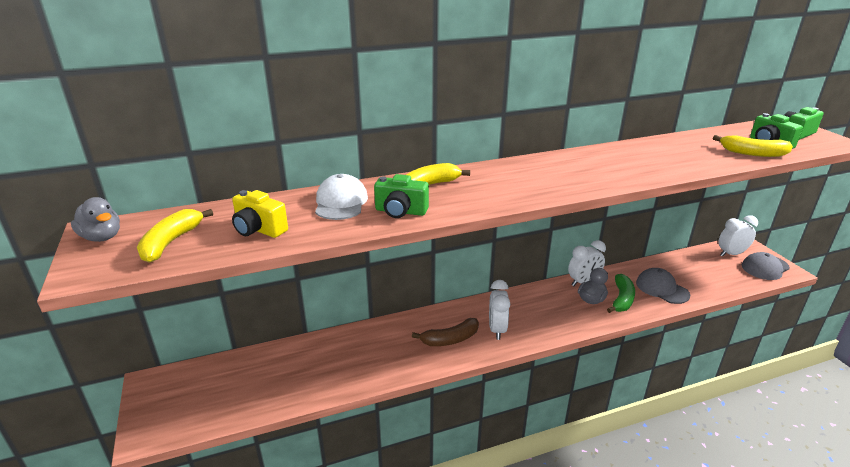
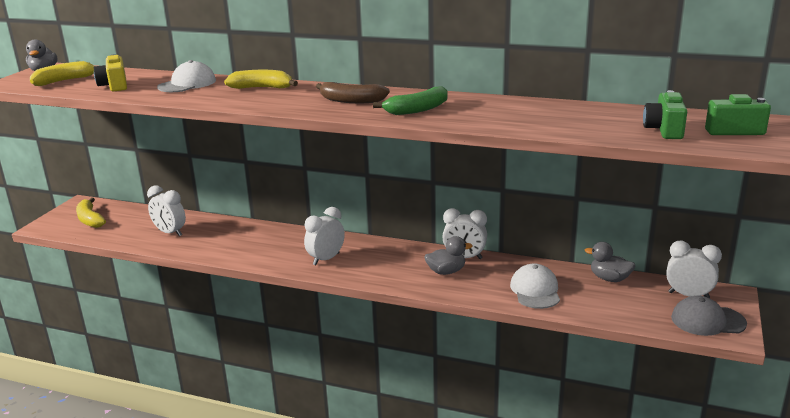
camera: 40 degrees right, 5 degrees down
(316, 369) = (170, 233): none -> white clock
(400, 211) = (207, 97): green camera -> none
(450, 339) = (281, 251): brown banana -> brown banana (351, 101)
(621, 299) = (475, 282): green banana -> green banana (417, 110)
(662, 289) = (535, 290): grey cap -> white cap
(681, 260) = (609, 279): none -> grey duck
(752, 153) = (613, 132): yellow banana -> yellow banana (90, 220)

